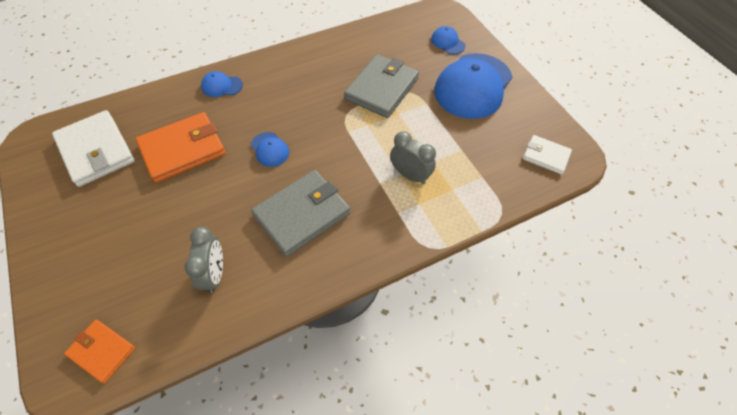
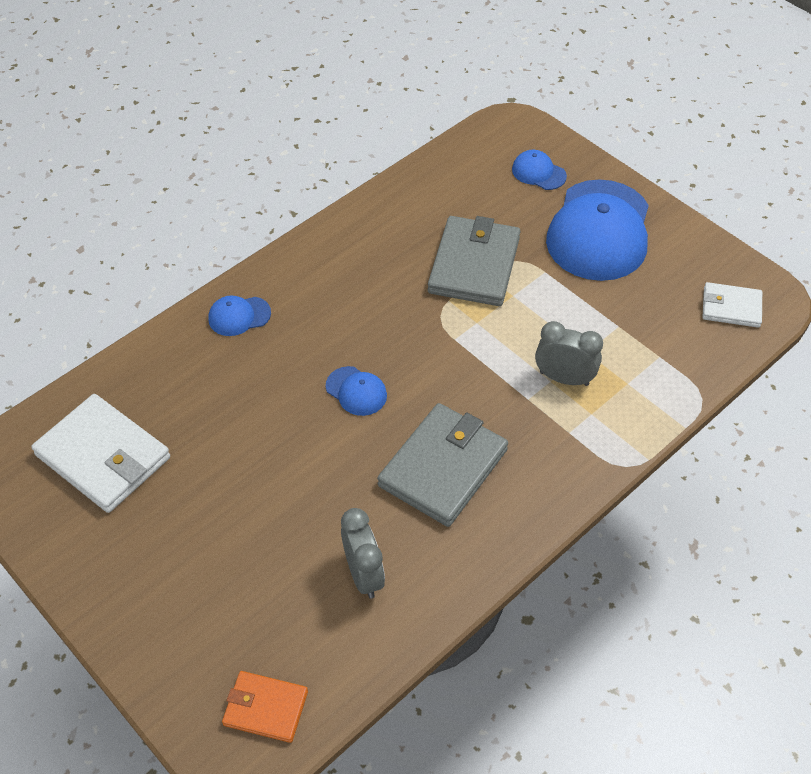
camera: 15 degrees left, 5 degrees down
(183, 149) = (231, 422): orange wallet -> none

